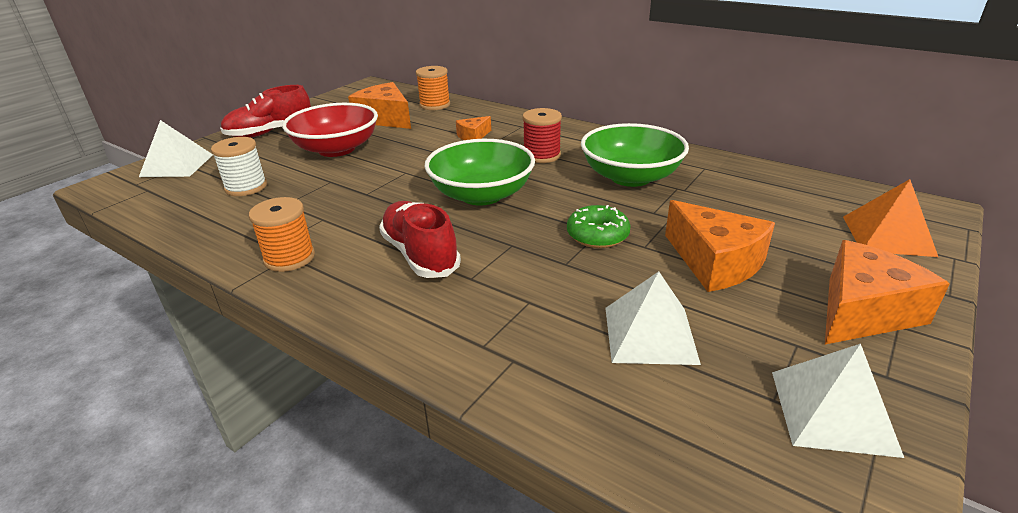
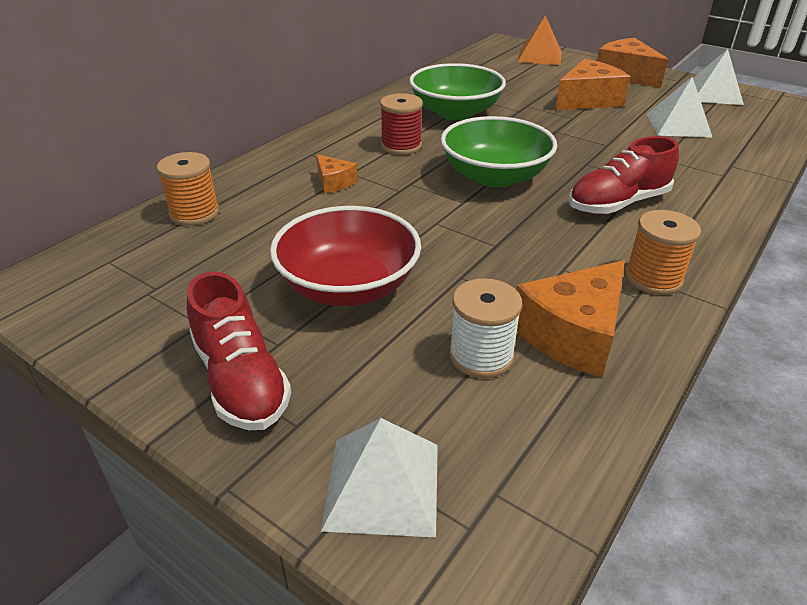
camera: 90 degrees left, 5 degrees up
(385, 119) = (233, 253): orange cheese -> orange cheese (573, 334)
(597, 235) = (561, 131): green donut -> none

